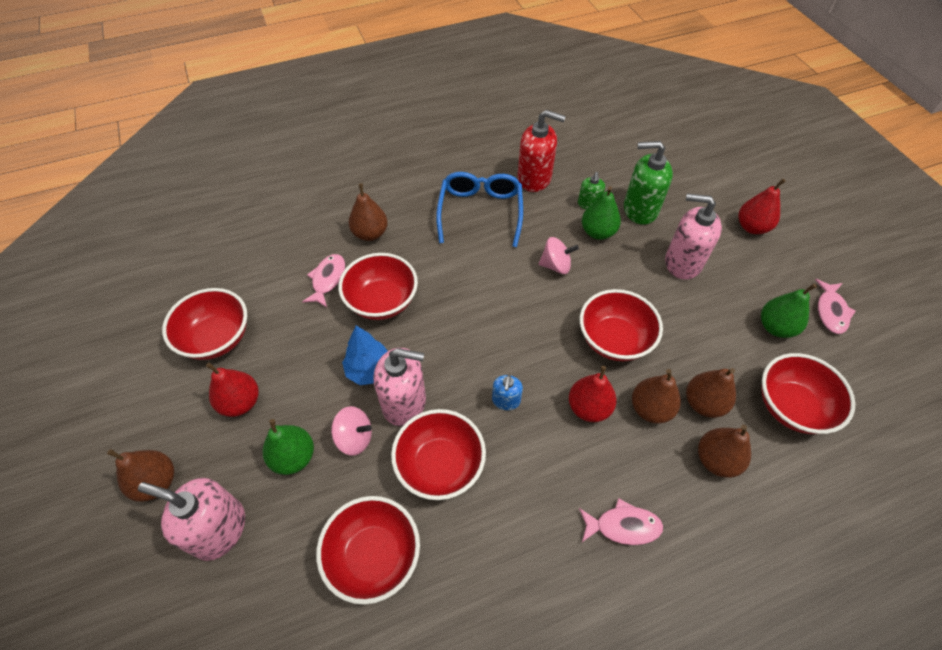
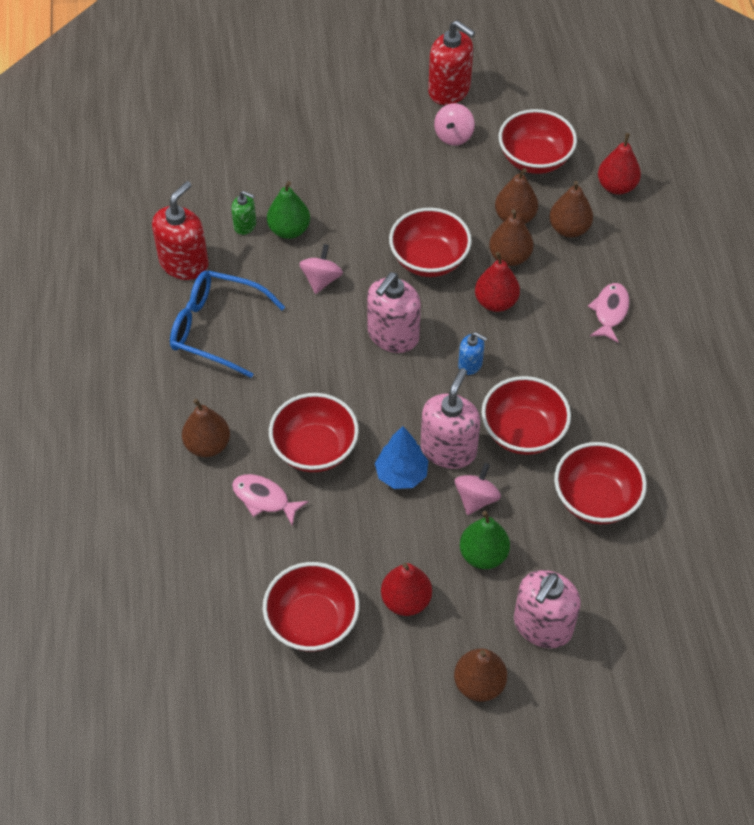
camera: 75 degrees left, 0 degrees up
(640, 209) = (271, 184): green soap dispenser -> none
(682, 262) = (355, 174): pink soap dispenser -> pink soap dispenser (393, 335)
(752, 227) = (331, 103): red pear -> red pear (616, 186)
(775, 327) = (453, 136): green pear -> pink spinning top
(831, 311) = (449, 90): pink fish -> red soap dispenser

